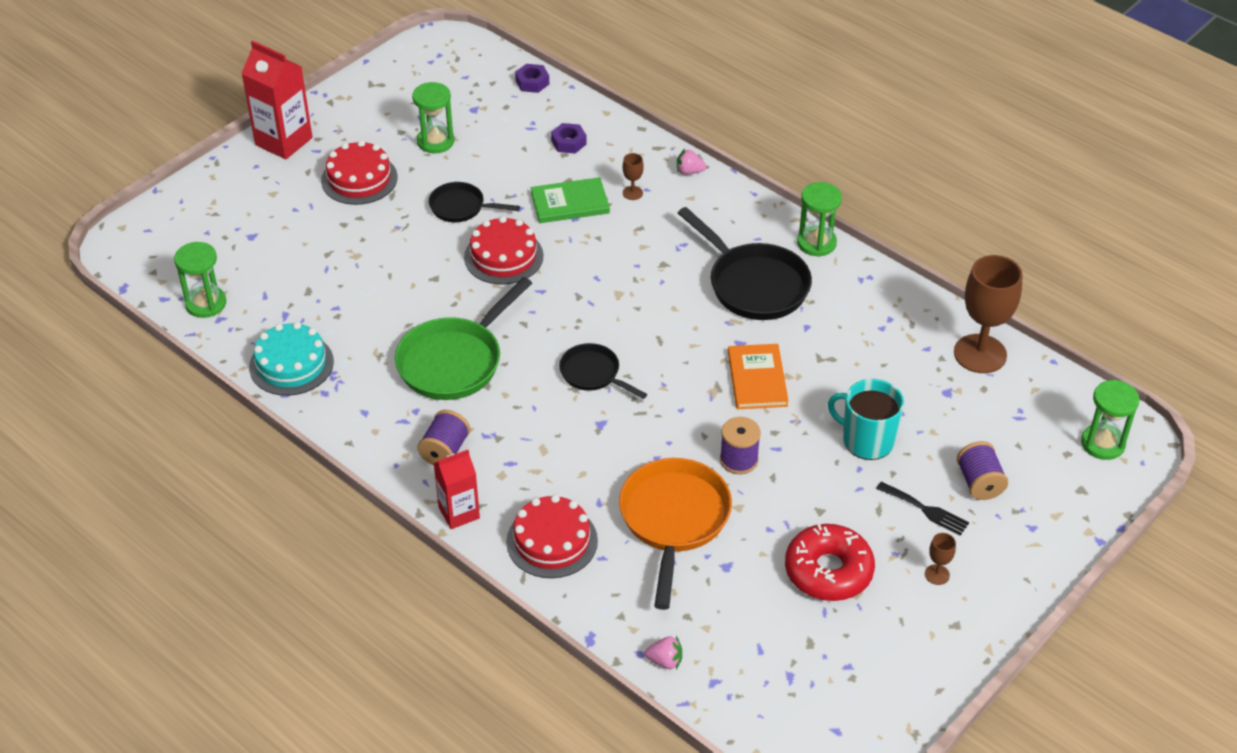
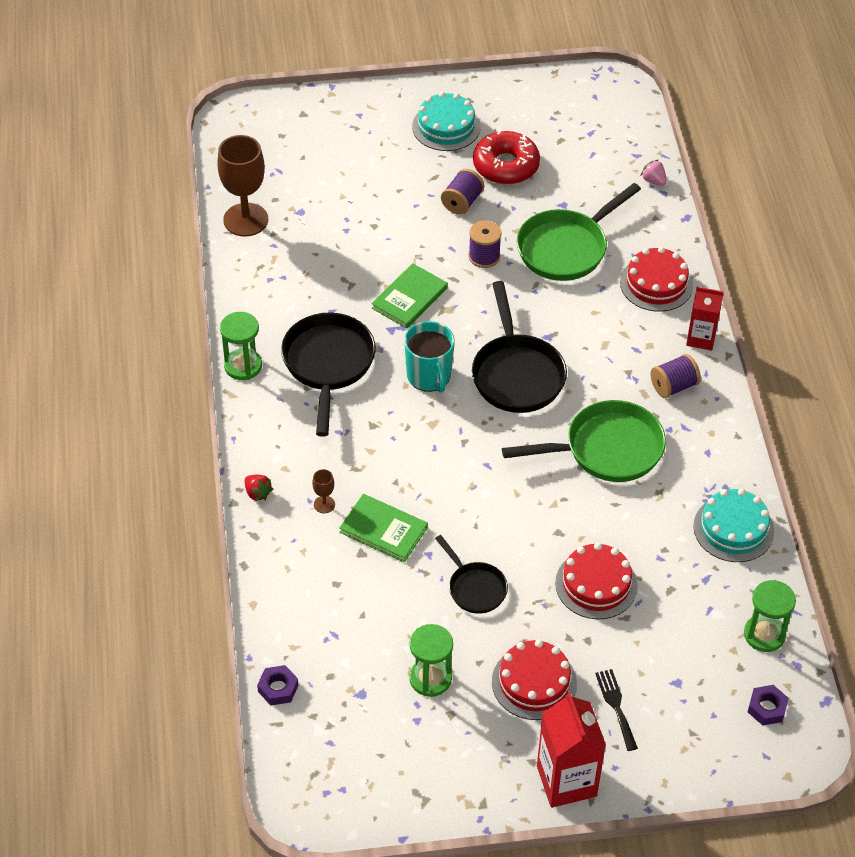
camera: 140 degrees left, 5 degrees up
(503, 256) = (486, 515): red cake -> red cake (596, 584)
(568, 142) = (319, 593): purple nut -> purple nut (767, 708)
(593, 374) = (517, 374): black pan -> black pan, size x1.75
(674, 520) = (566, 248): orange pan -> green pan
(689, 172) = (257, 493): pink strawberry -> red strawberry
(757, 379) = (409, 298): orange book -> green book
(866, 440) = (389, 217): turquoise mug -> turquoise mug (429, 376)
(925, 510) = (407, 160): black fork -> black fork (616, 706)
(937, 574) = (446, 127): brown goblet -> turquoise cake
(979, 483) = (355, 153): purple spool -> purple spool (462, 202)
(1102, 443) = (253, 127): green hourglass -> none

